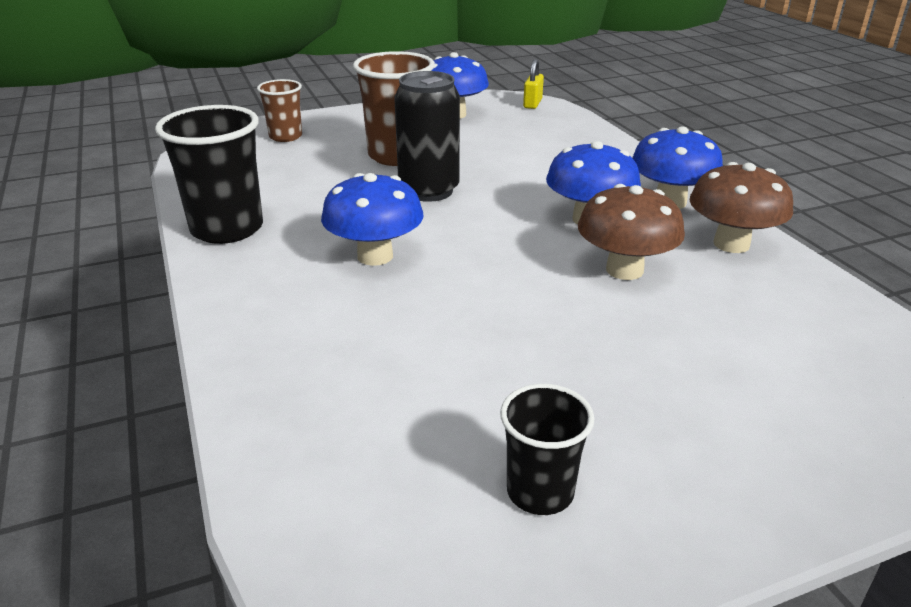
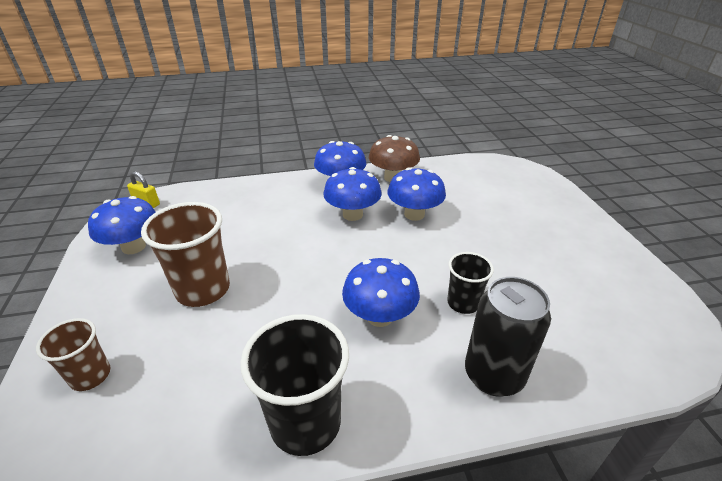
camera: 80 degrees left, 5 degrees up
(429, 191) = (282, 278): black can -> black can (493, 375)
(540, 492) = (600, 275): black cup -> black cup (463, 303)
(624, 270) = (414, 214): brown mushroom -> blue mushroom

